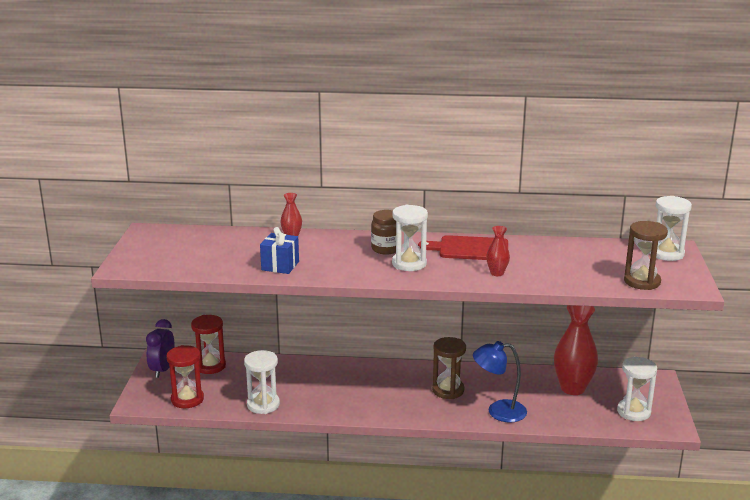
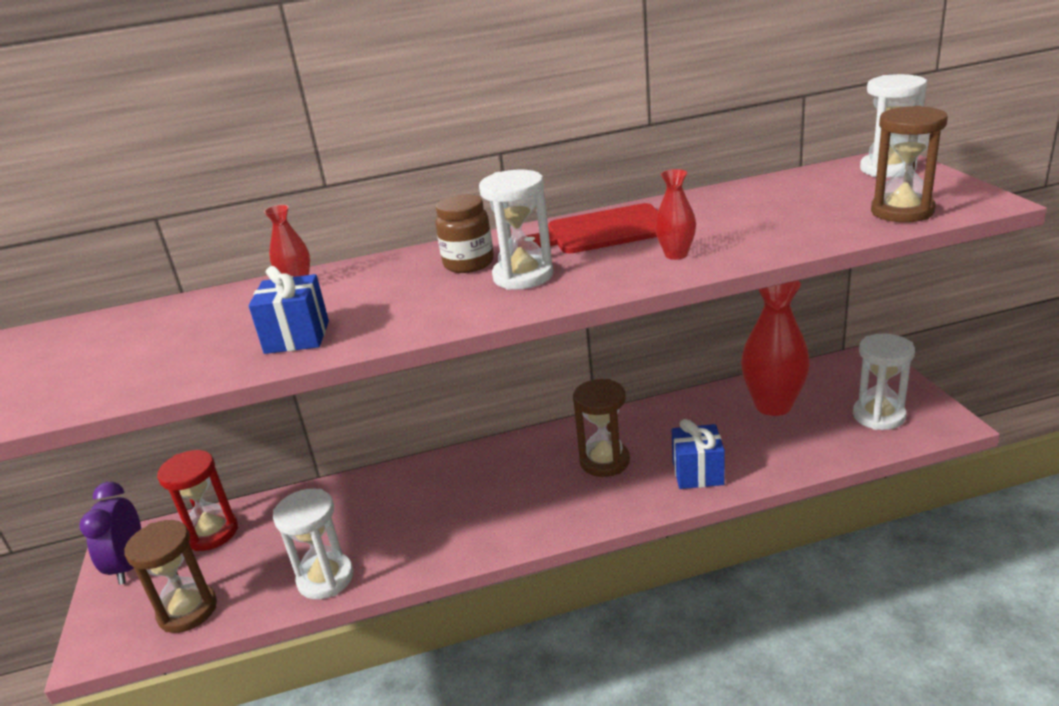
camera: 15 degrees left, 5 degrees up
(187, 399) = (187, 611): red hourglass -> brown hourglass
(498, 411) = (698, 473): blue lamp -> blue gift

